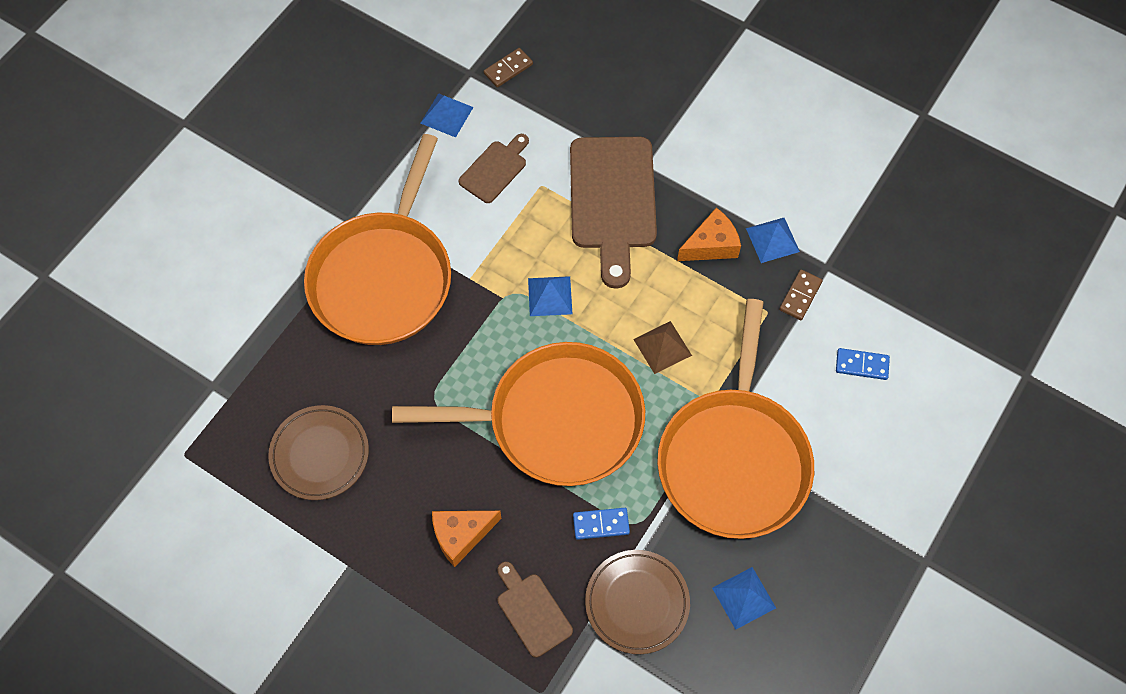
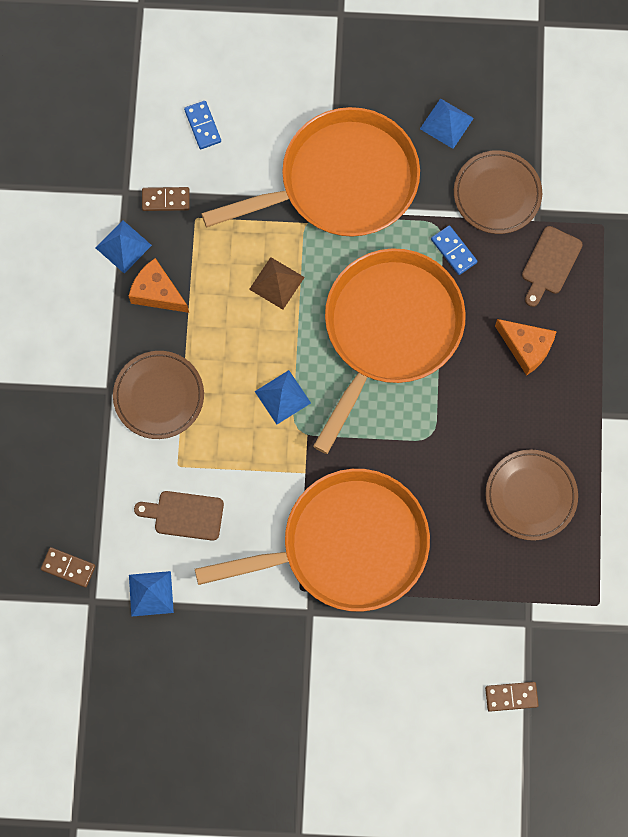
camera: 120 degrees left, 10 degrees up
(164, 335) = (511, 697): none -> brown domino
(557, 420) = (389, 329): orange pan -> orange pan turned 60 degrees clockwise
(613, 200) = (159, 396): brown cutting board -> brown plate

